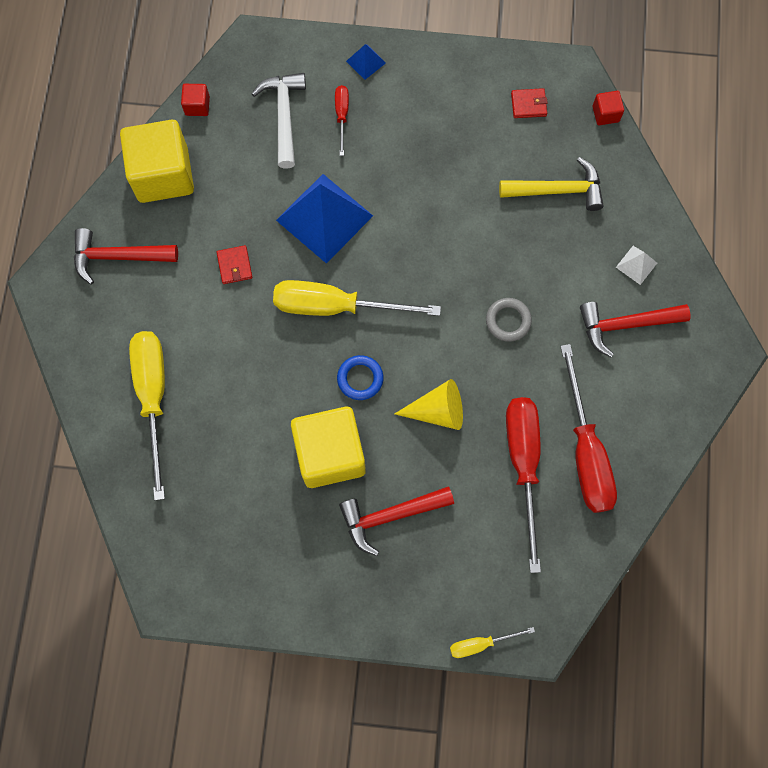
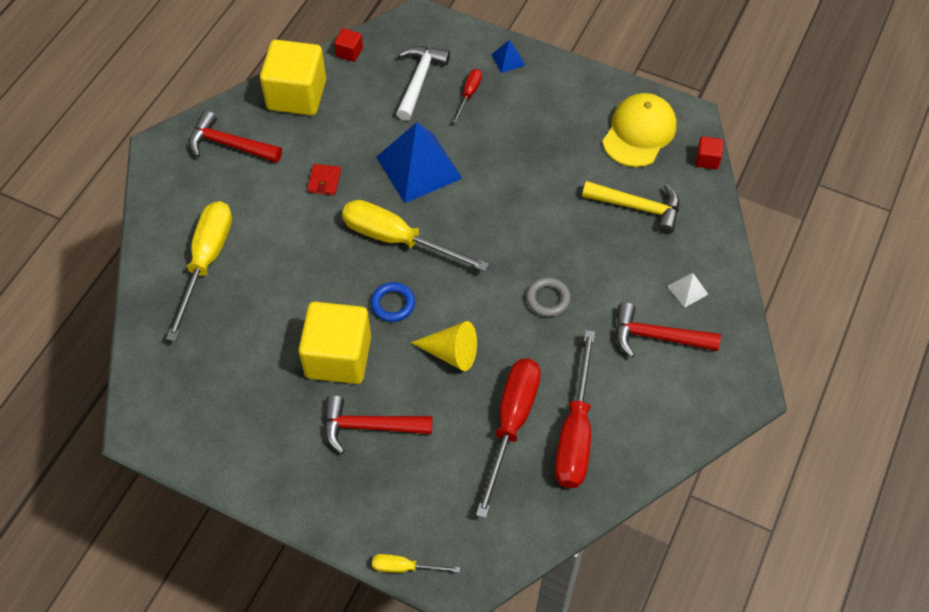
camera: 20 degrees right, 15 degrees down
(528, 105) = (639, 132): red wallet -> yellow cap

